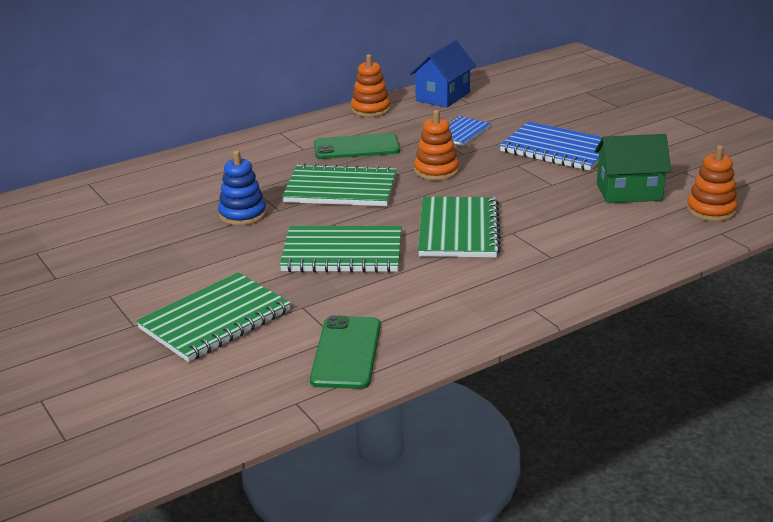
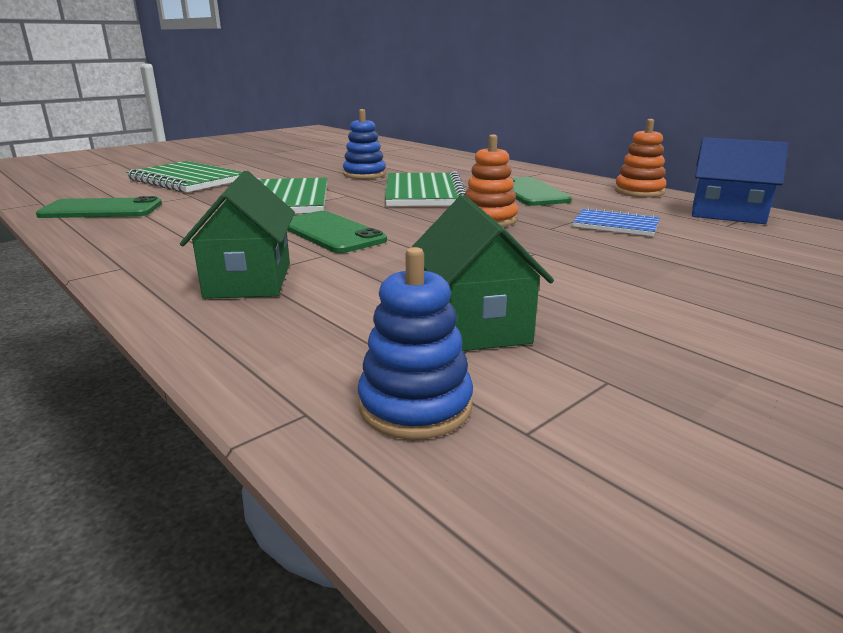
camera: 80 degrees right, 5 degrees down
(458, 230) = (330, 233): green notebook -> green phone
(557, 149) = (613, 274): blue notebook -> none
(562, 256) = (249, 280): none -> green house
(711, 210) = (415, 406): orange stacking toy -> blue stacking toy

